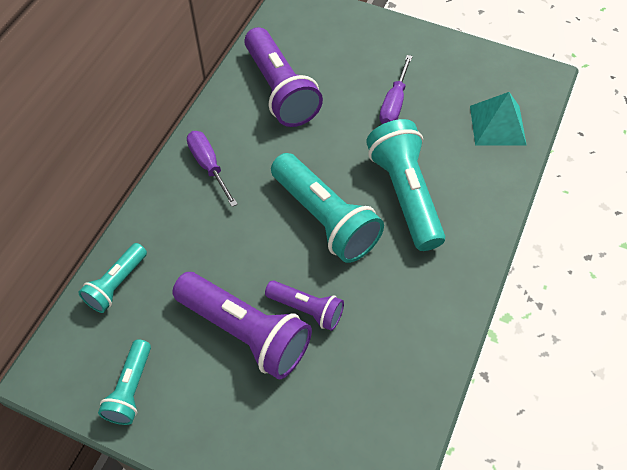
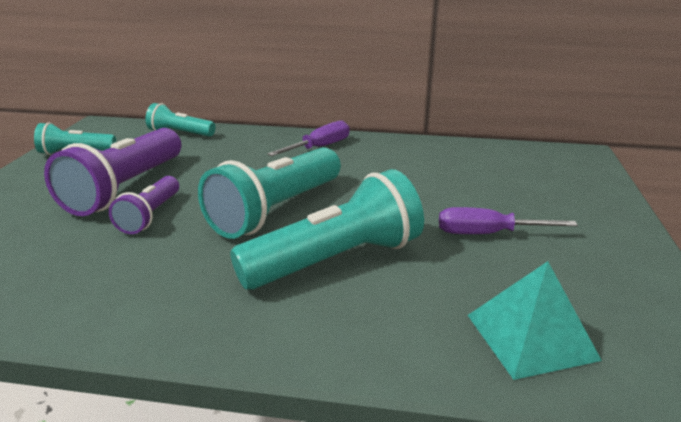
camera: 75 degrees right, 30 degrees down
(280, 90) = (442, 164): purple flashlight -> none

